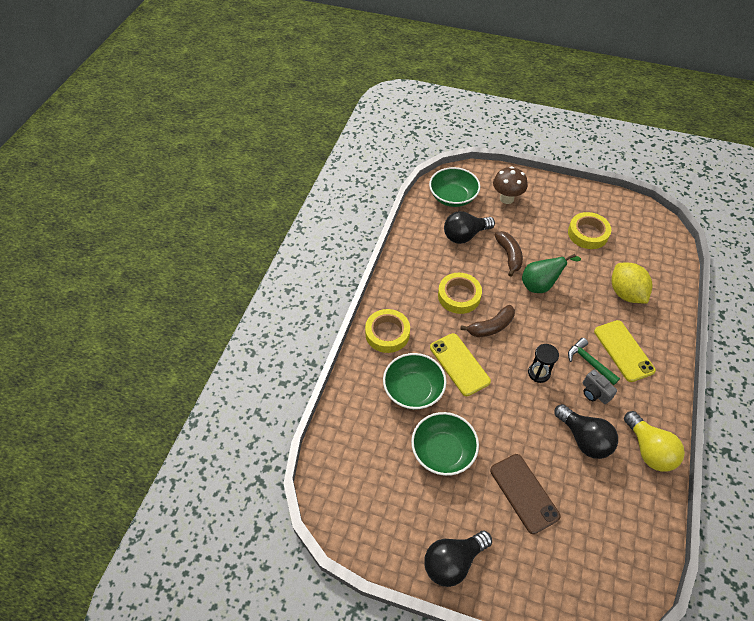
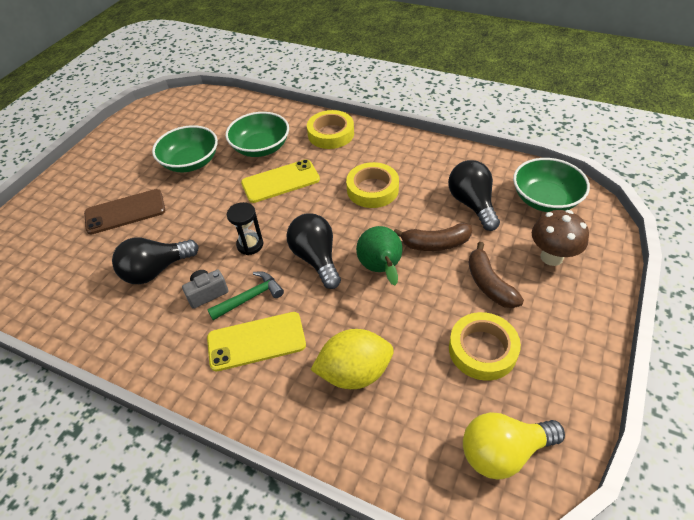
camera: 100 degrees right, 5 degrees down
(453, 562) = (94, 160): black light bulb -> black light bulb (316, 258)
(491, 327) = (323, 212): brown banana -> brown banana (489, 284)
(649, 450) = (115, 330): yellow light bulb -> yellow light bulb (503, 452)

